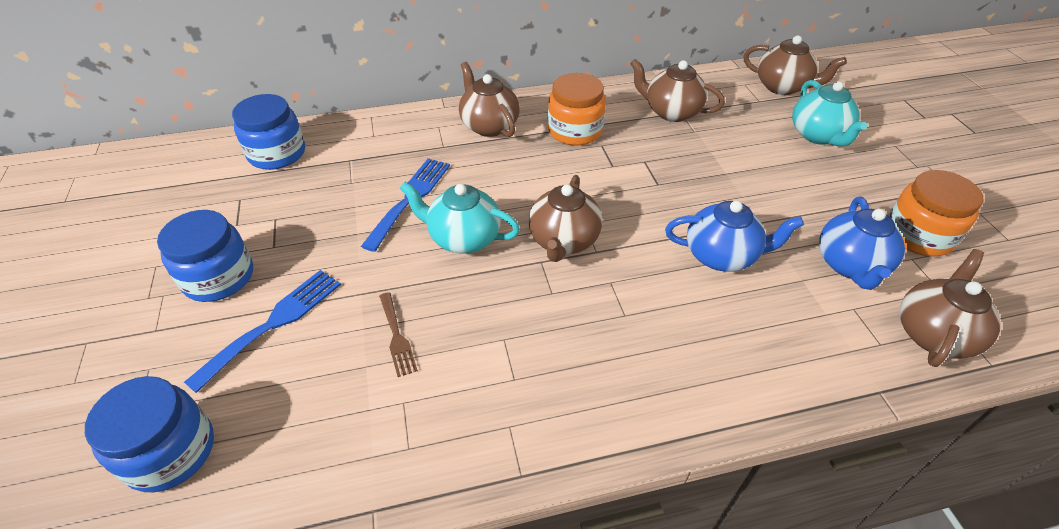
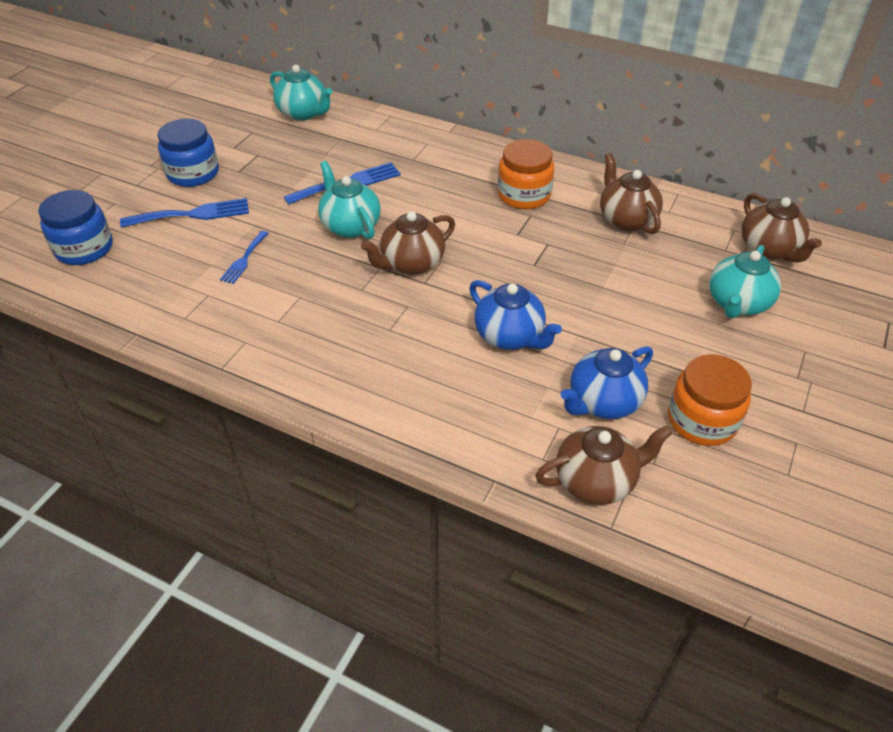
camera: 40 degrees right, 0 degrees up
(277, 153) = (303, 113): blue jar -> turquoise teapot
(397, 337) = (244, 259): brown fork -> blue fork
(489, 126) = (463, 160): brown teapot -> none

